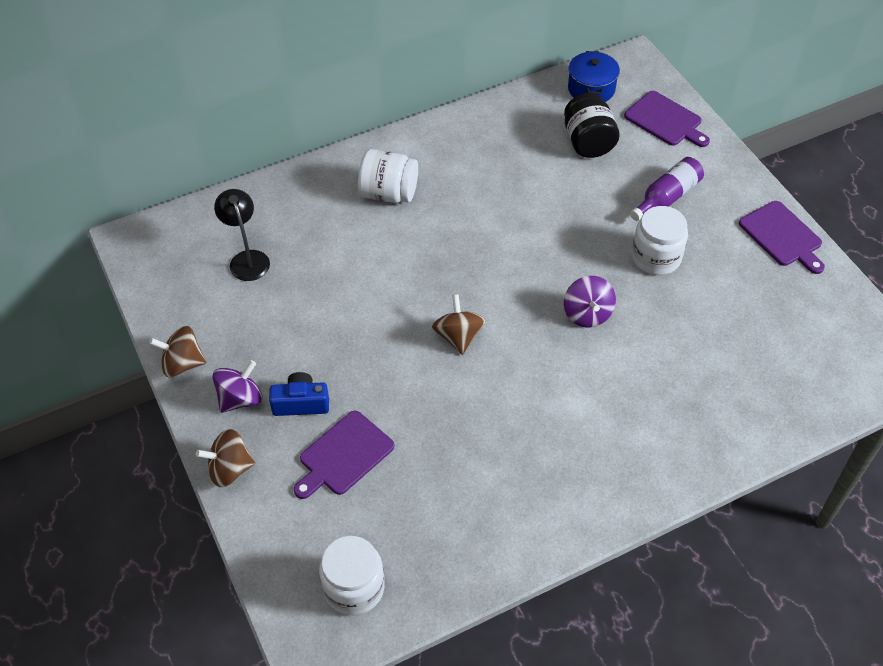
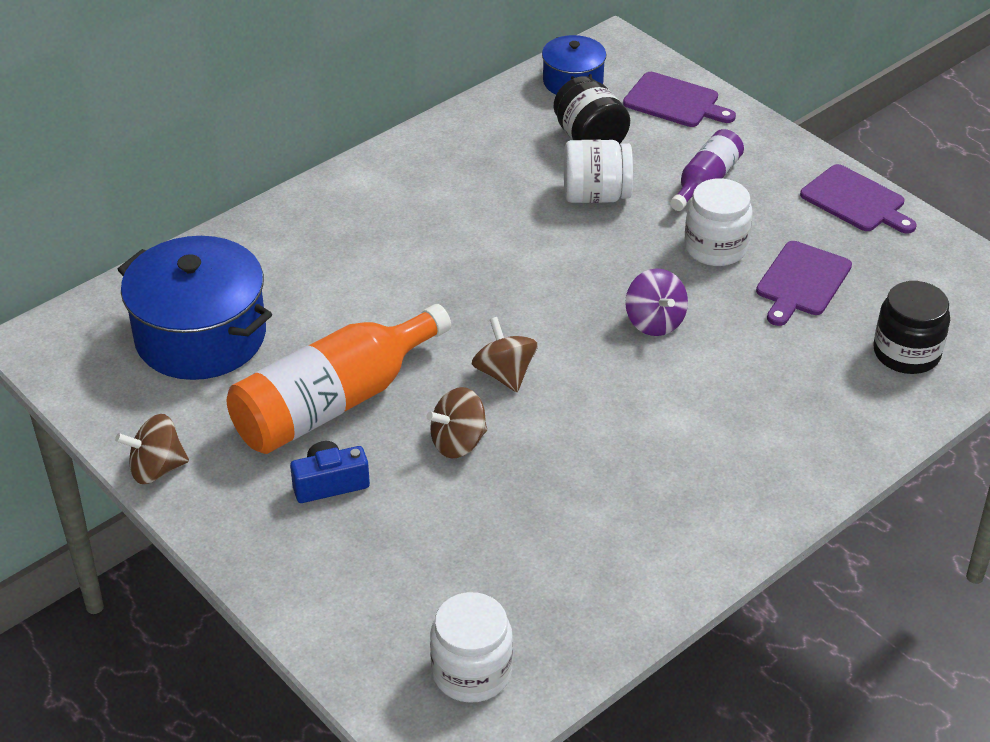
camera: 15 degrees left, 10 degrees down
(230, 469) = (263, 574): brown spinning top -> brown spinning top (458, 442)
(240, 399) = (248, 493): purple spinning top -> none
(247, 259) = (200, 336): black lamp -> blue pot
(325, 335) = (333, 403): none -> orange bottle
(343, 455) = (406, 530): purple cutting board -> purple cutting board (801, 282)
(388, 193) = (359, 233): white jar -> white jar (596, 195)
(779, 382) = (906, 353): none -> black jar

